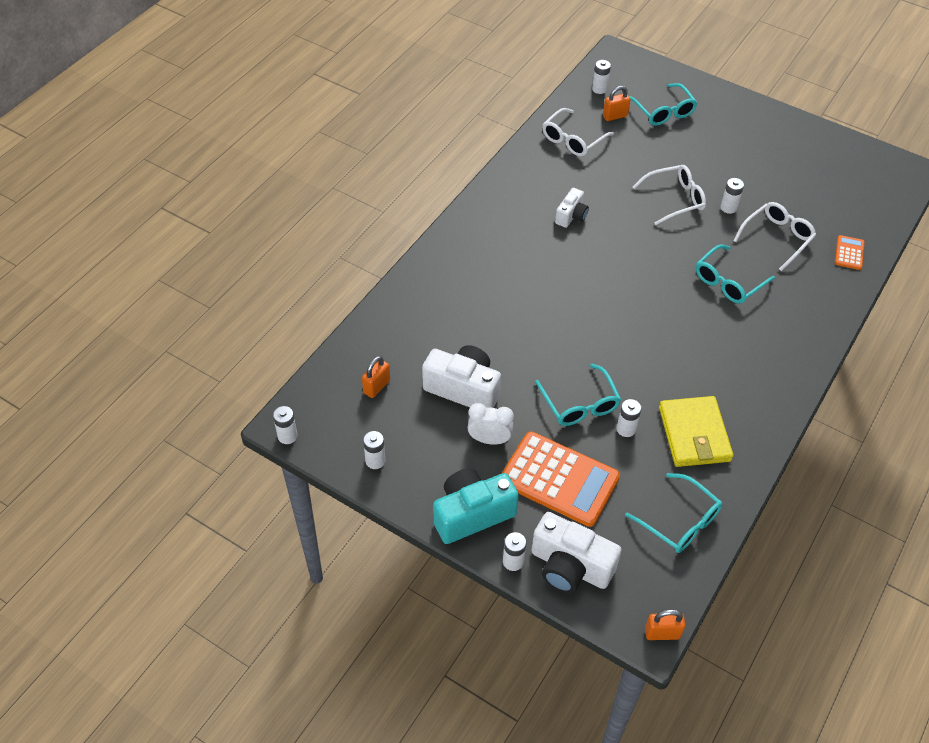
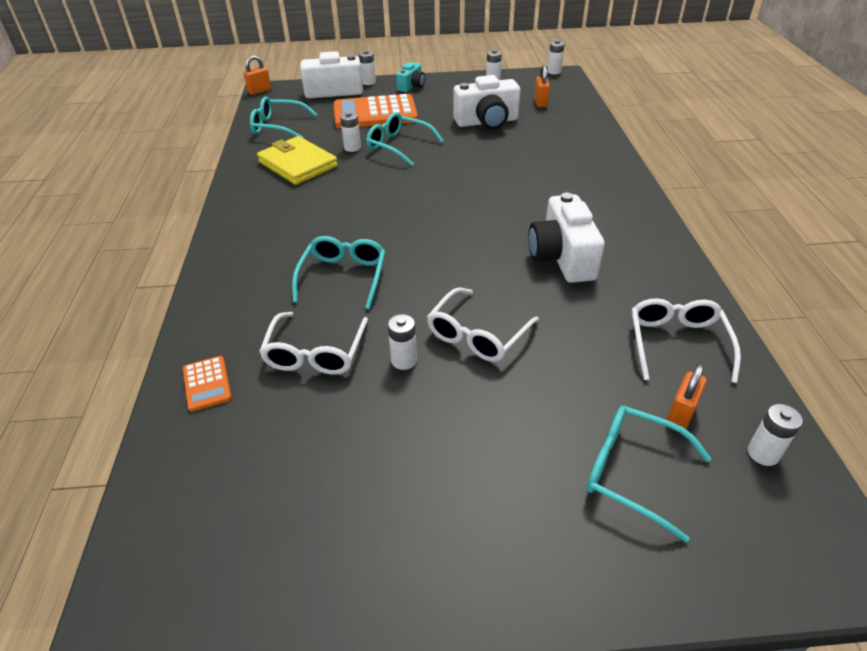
camera: 145 degrees right, 10 degrees down
(472, 514) = (411, 86): turquoise camera -> turquoise camera, size x0.57
(489, 439) = (439, 111): white clock -> none
(571, 216) = (562, 257): white camera -> white camera, size x1.77

